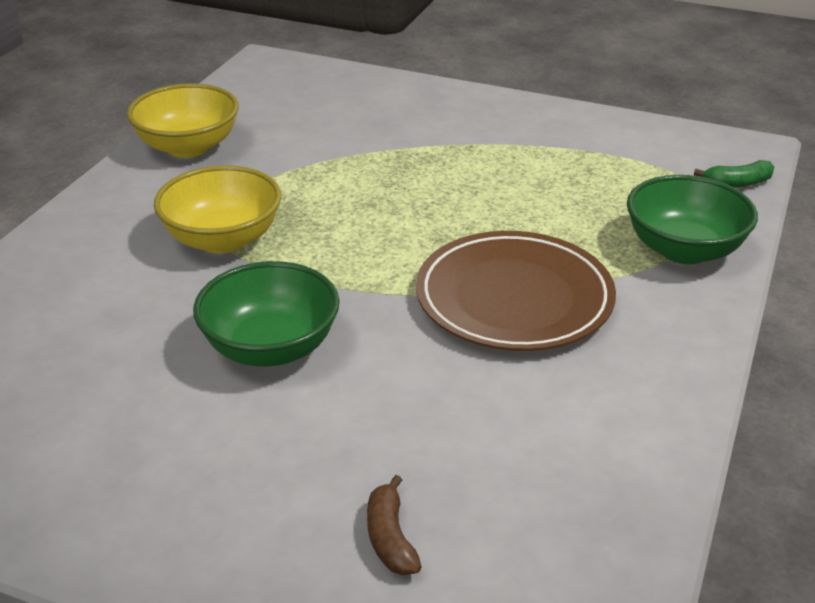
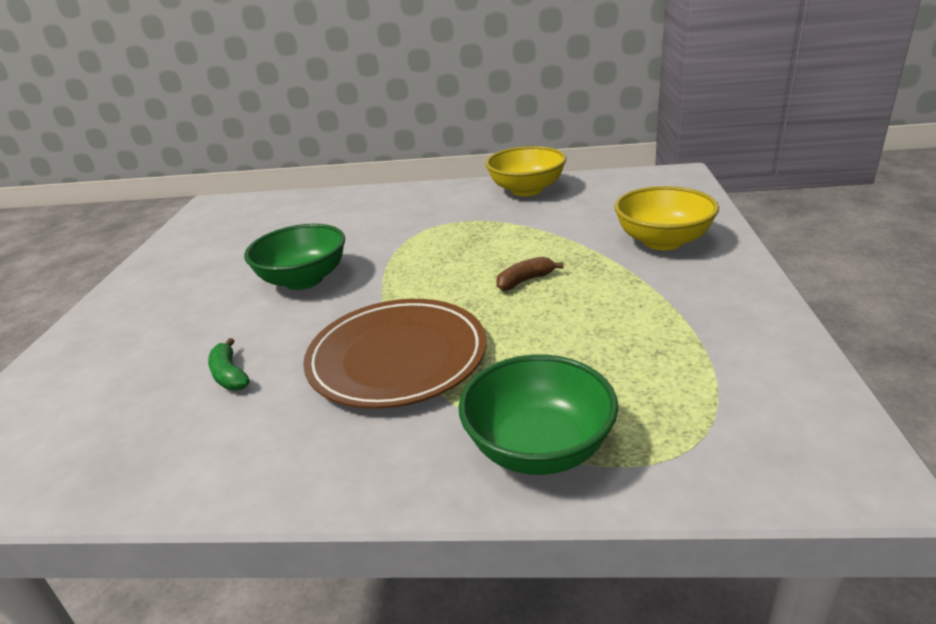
camera: 75 degrees right, 5 degrees down
(223, 239) = (420, 232): yellow bowl -> yellow bowl (663, 241)
(390, 538) = (112, 370): brown banana -> brown banana (525, 281)
(737, 183) = (740, 472): green banana -> green banana (229, 375)

